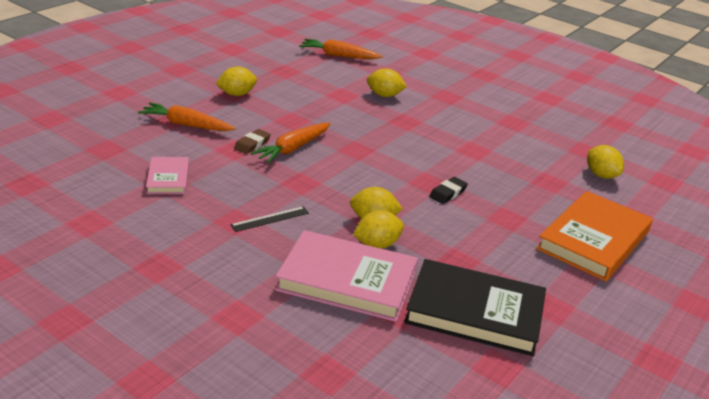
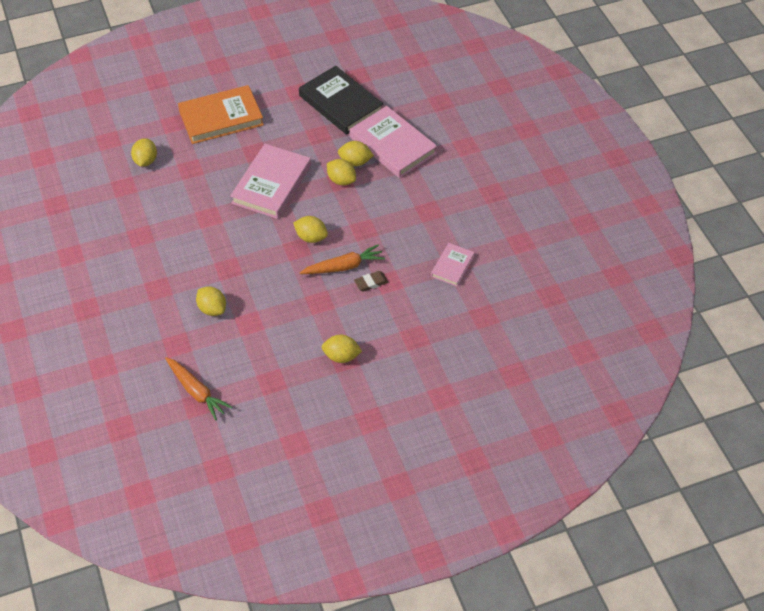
camera: 145 degrees left, 20 degrees up
(186, 125) = (408, 326): orange carrot -> none
(270, 219) = (406, 204): black ruler -> none
(351, 161) = (311, 237): none -> yellow lemon
(448, 193) = (271, 184): black eraser -> pink book

